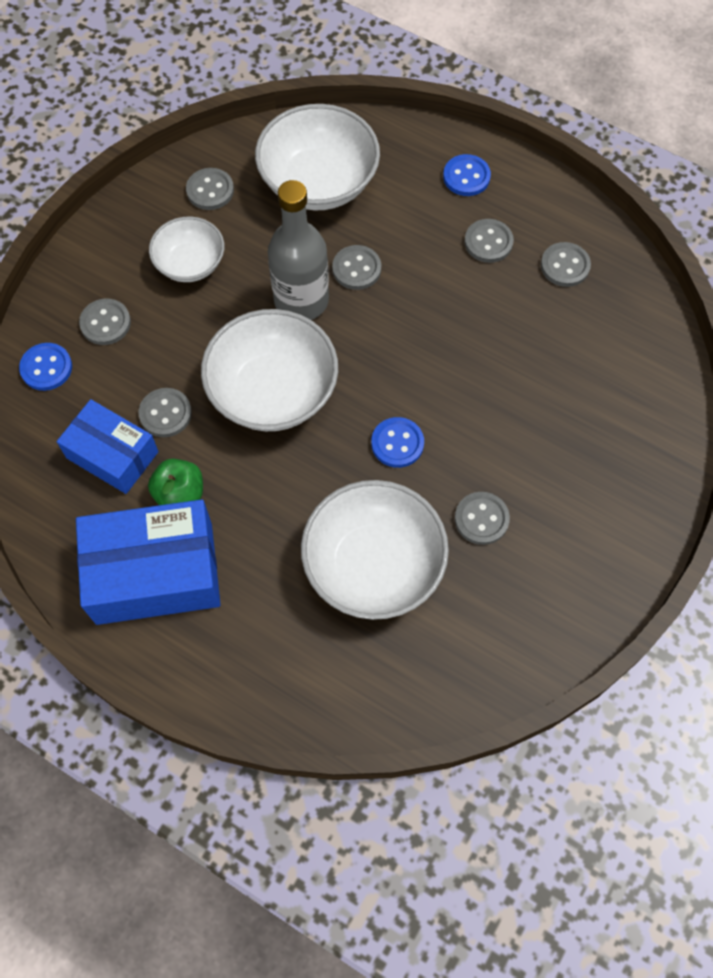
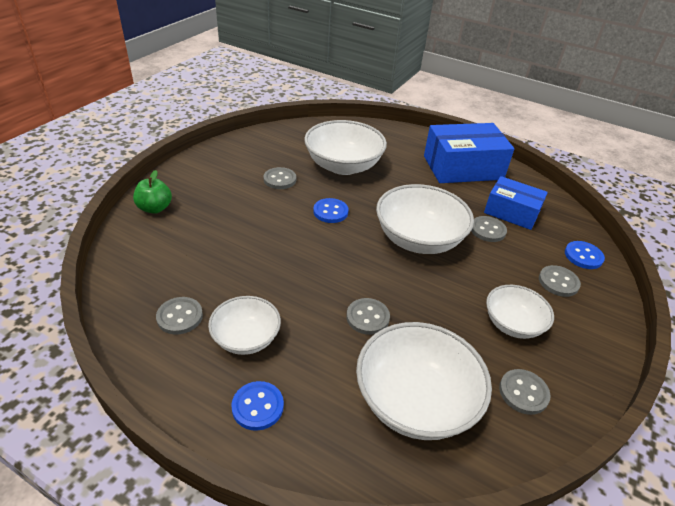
camera: 175 degrees right, 25 degrees down
(180, 494) = (462, 195): green apple -> green apple (155, 208)
(301, 300) = (411, 294): grey bottle -> none
(488, 242) = (246, 338): grey button -> white bowl

